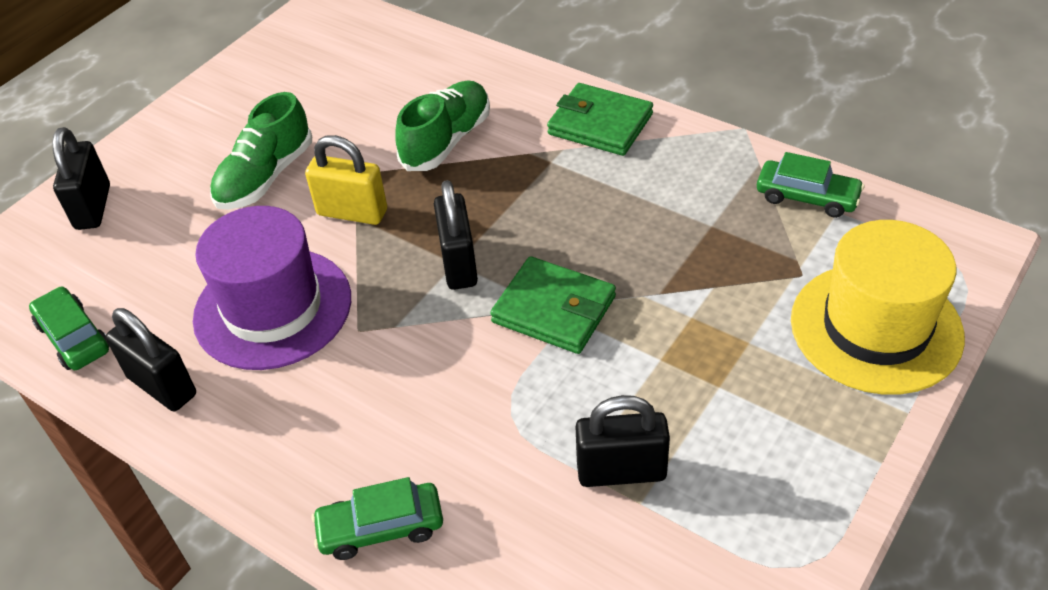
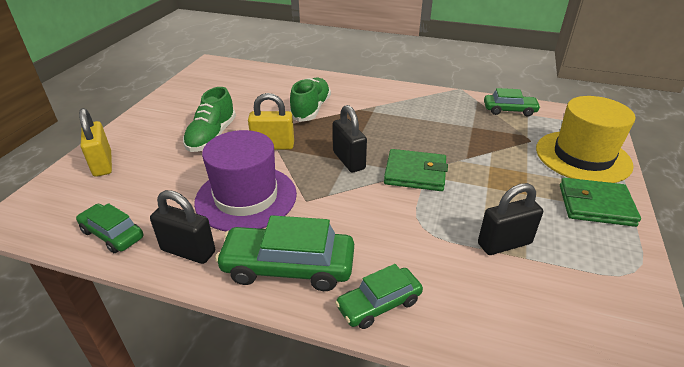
camera: 20 degrees left, 10 degrees down
(93, 207) = (102, 164): black padlock -> yellow padlock
(284, 441) = (288, 267): none -> green car
(600, 124) = (388, 94): green wallet -> green wallet (595, 205)

